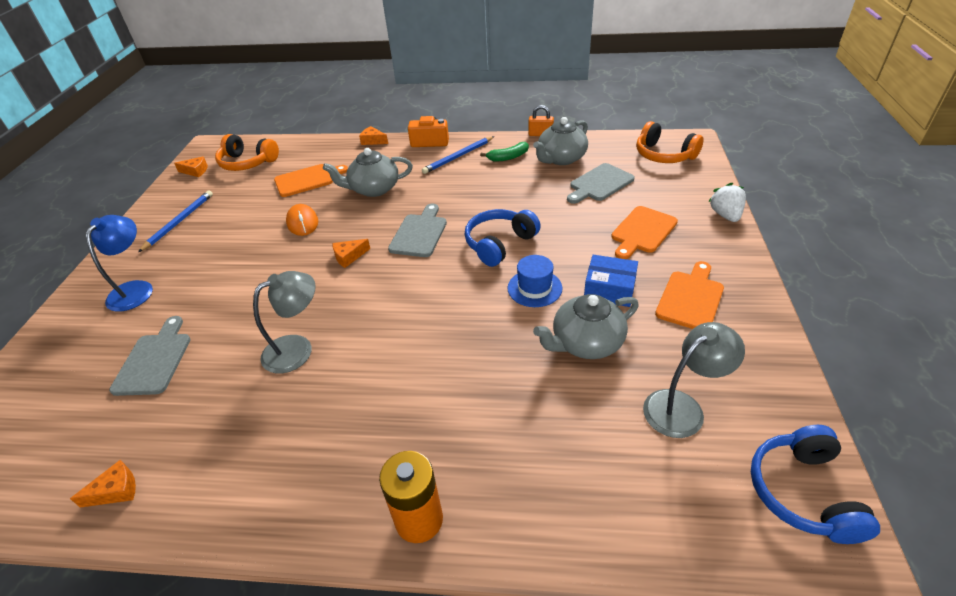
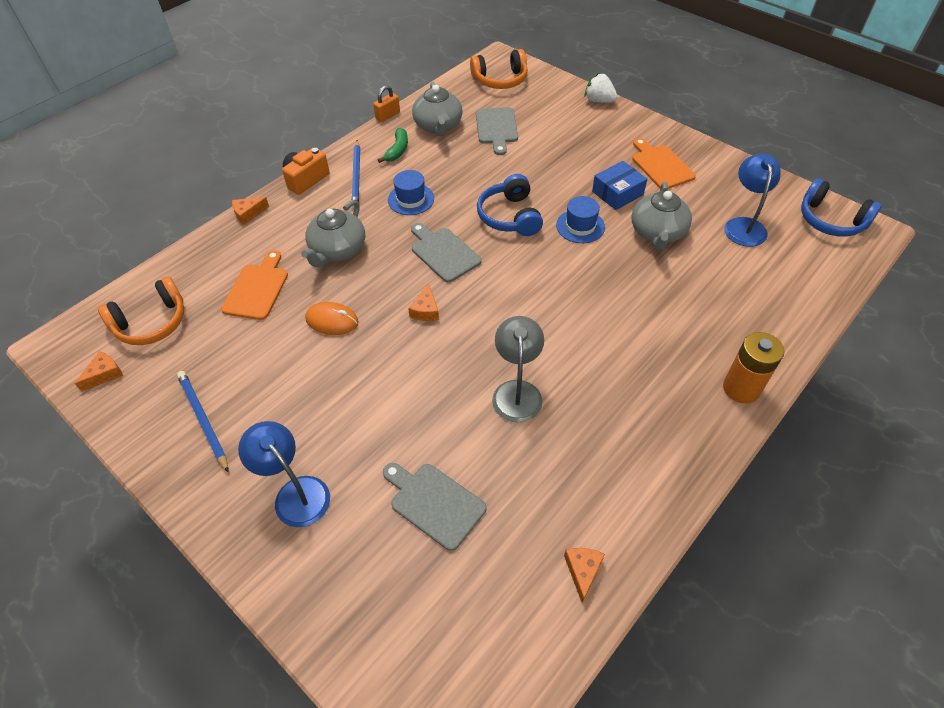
camera: 55 degrees left, 10 degrees up
(461, 190) = (411, 199): none -> blue hat
(642, 231) = (575, 143): orange cutting board -> none
(682, 407) = (744, 225): grey lamp -> blue lamp

